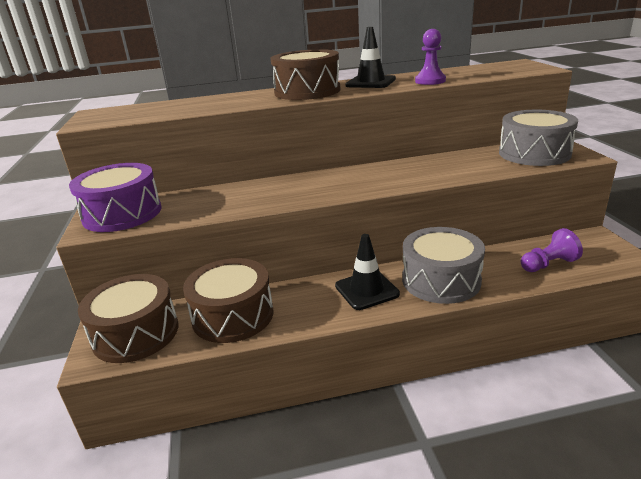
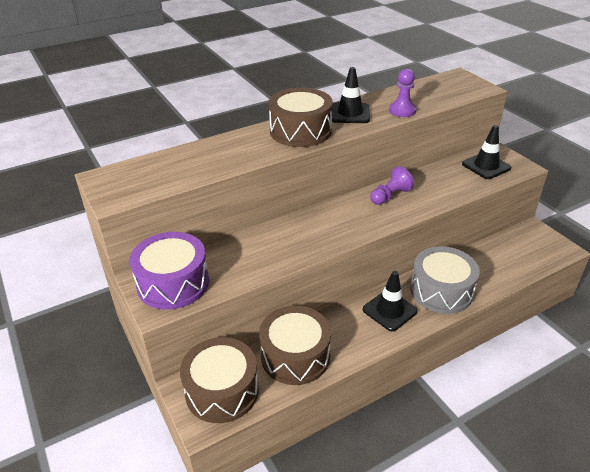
camera: 20 degrees left, 10 degrees up
(534, 153) = (486, 166): grey drum -> black traffic cone
(548, 264) = (511, 262): purple pawn -> purple pawn (390, 196)

